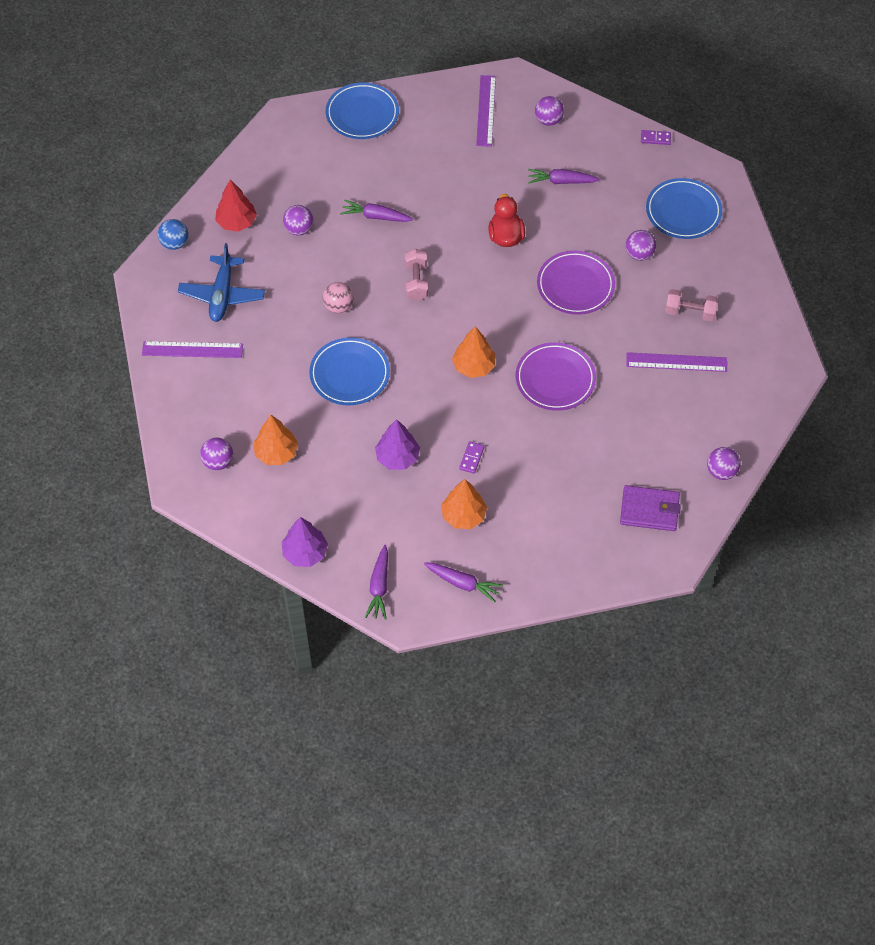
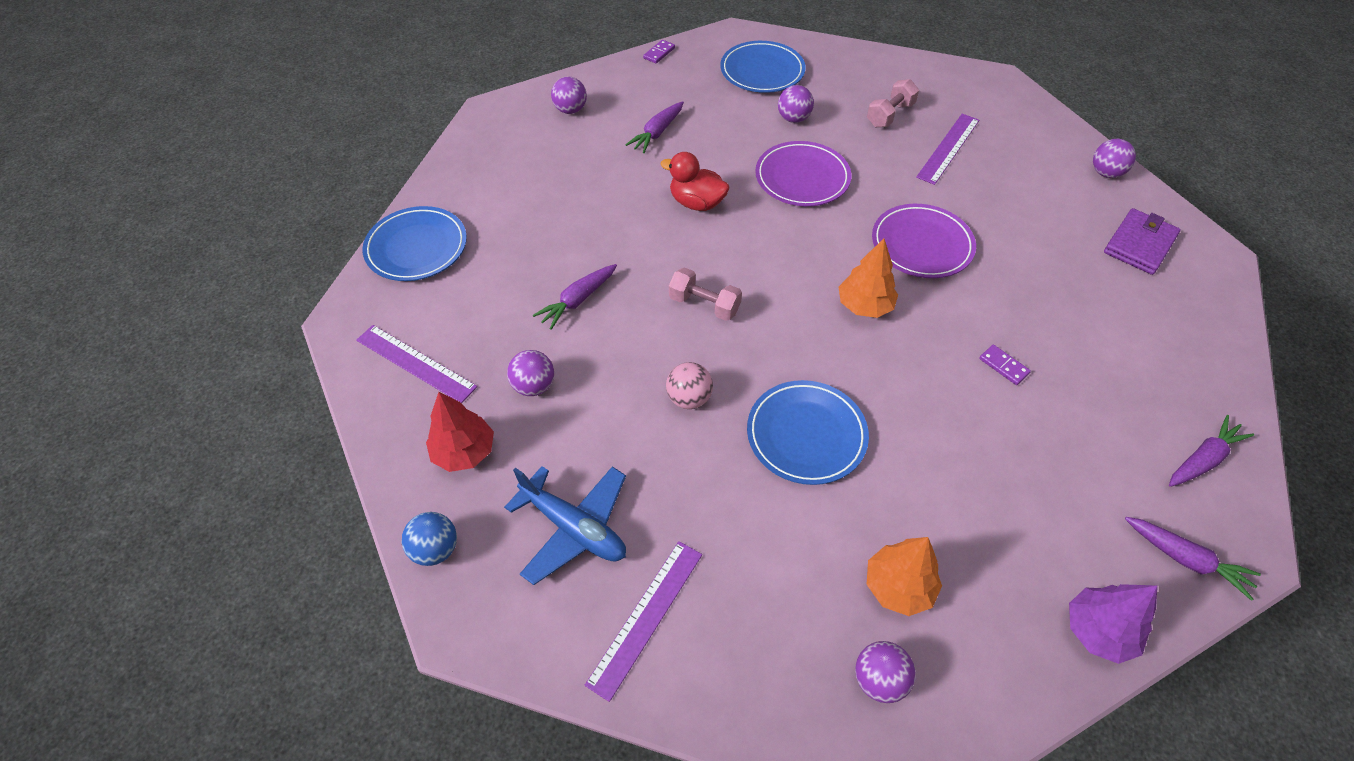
camera: 60 degrees left, 5 degrees down
(397, 457) = (970, 442): purple tree -> none
(463, 515) = (1092, 412): orange tree -> none
(486, 110) = (513, 148): purple ruler -> purple ruler (415, 363)

